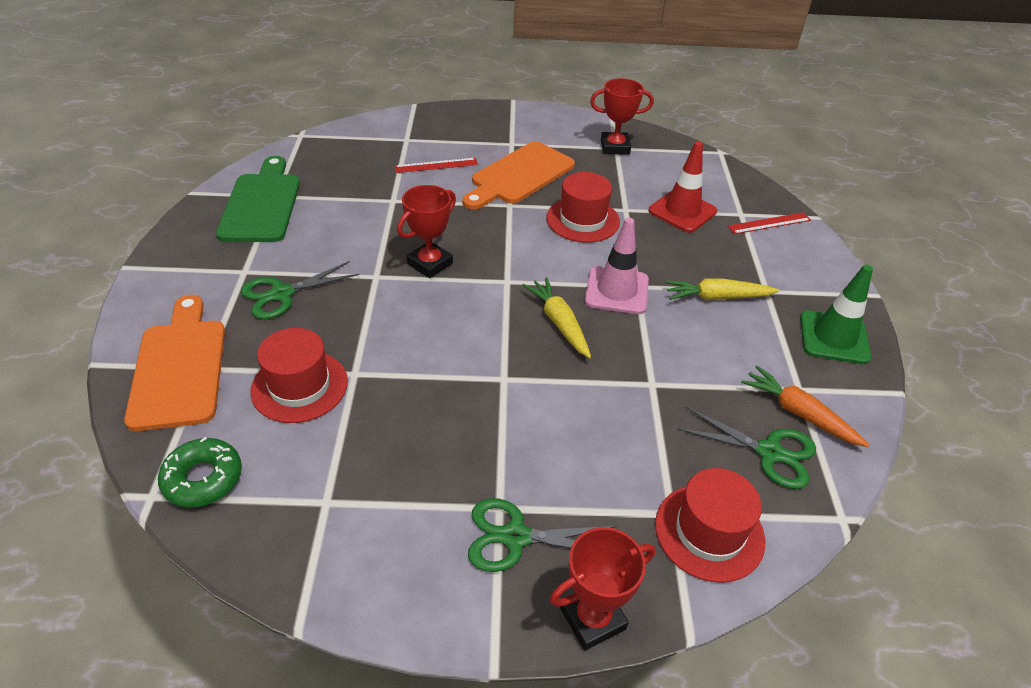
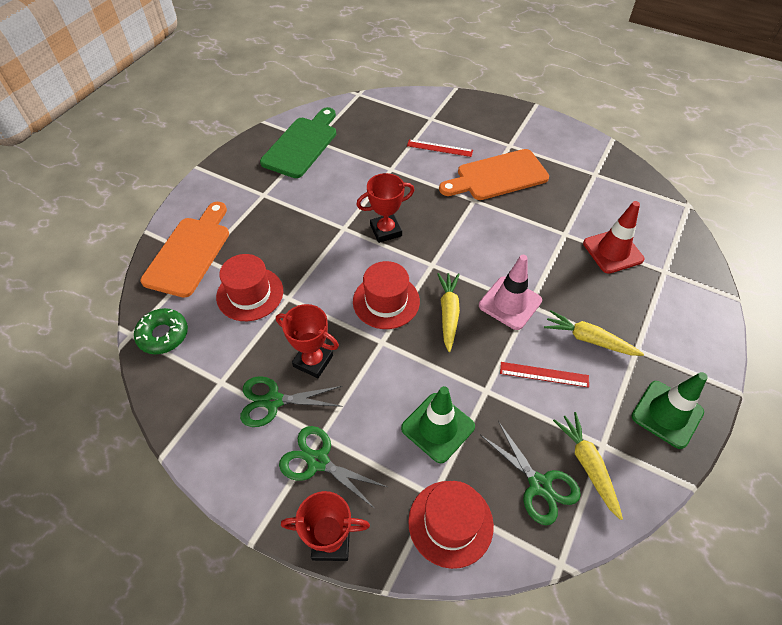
camera: 30 degrees right, 10 degrees up
(282, 294) = (276, 220): green scissors -> green scissors (273, 401)
(583, 220) = (523, 232): red hat -> red hat (386, 301)
(615, 147) = (594, 173): red trophy -> red trophy (313, 361)
(627, 441) = (438, 427): none -> green traffic cone
(769, 223) = (684, 288): red ruler -> red ruler (544, 374)
(799, 413) = (587, 465): orange carrot -> yellow carrot

